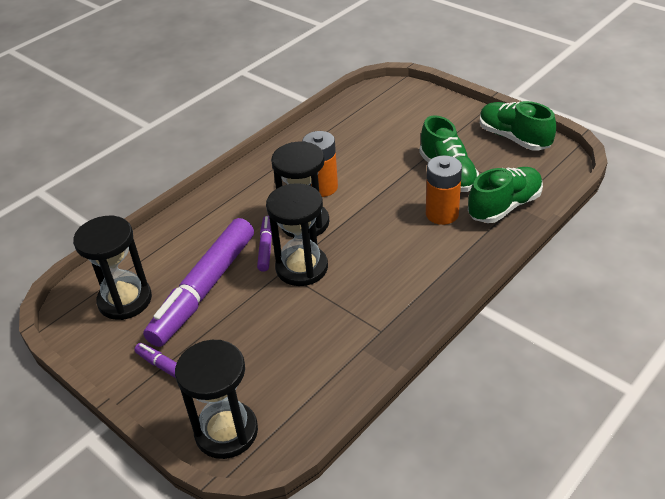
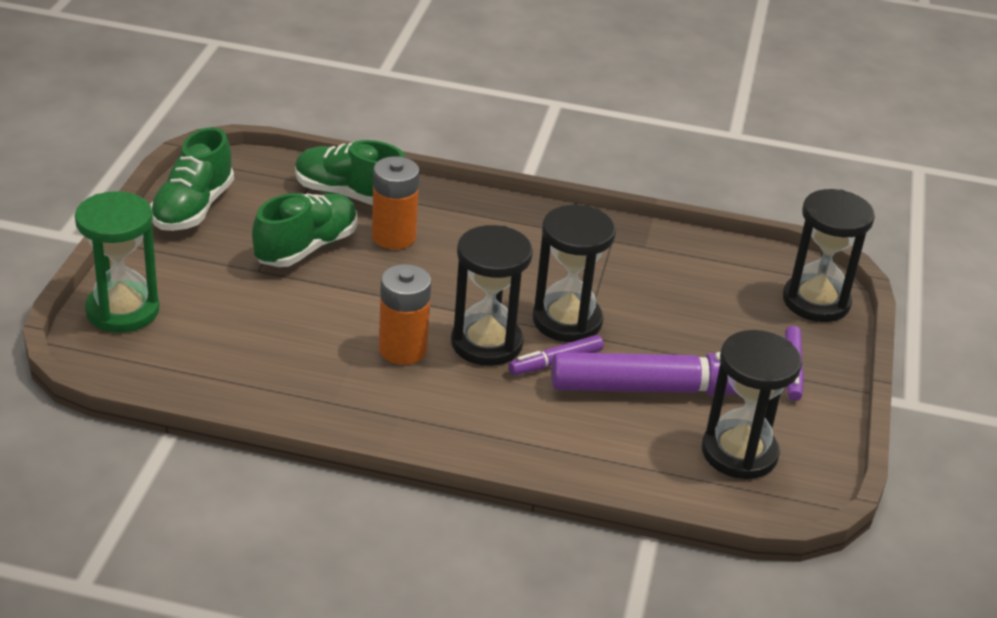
camera: 125 degrees left, 5 degrees down
(420, 100) = (122, 310): none -> green hourglass

